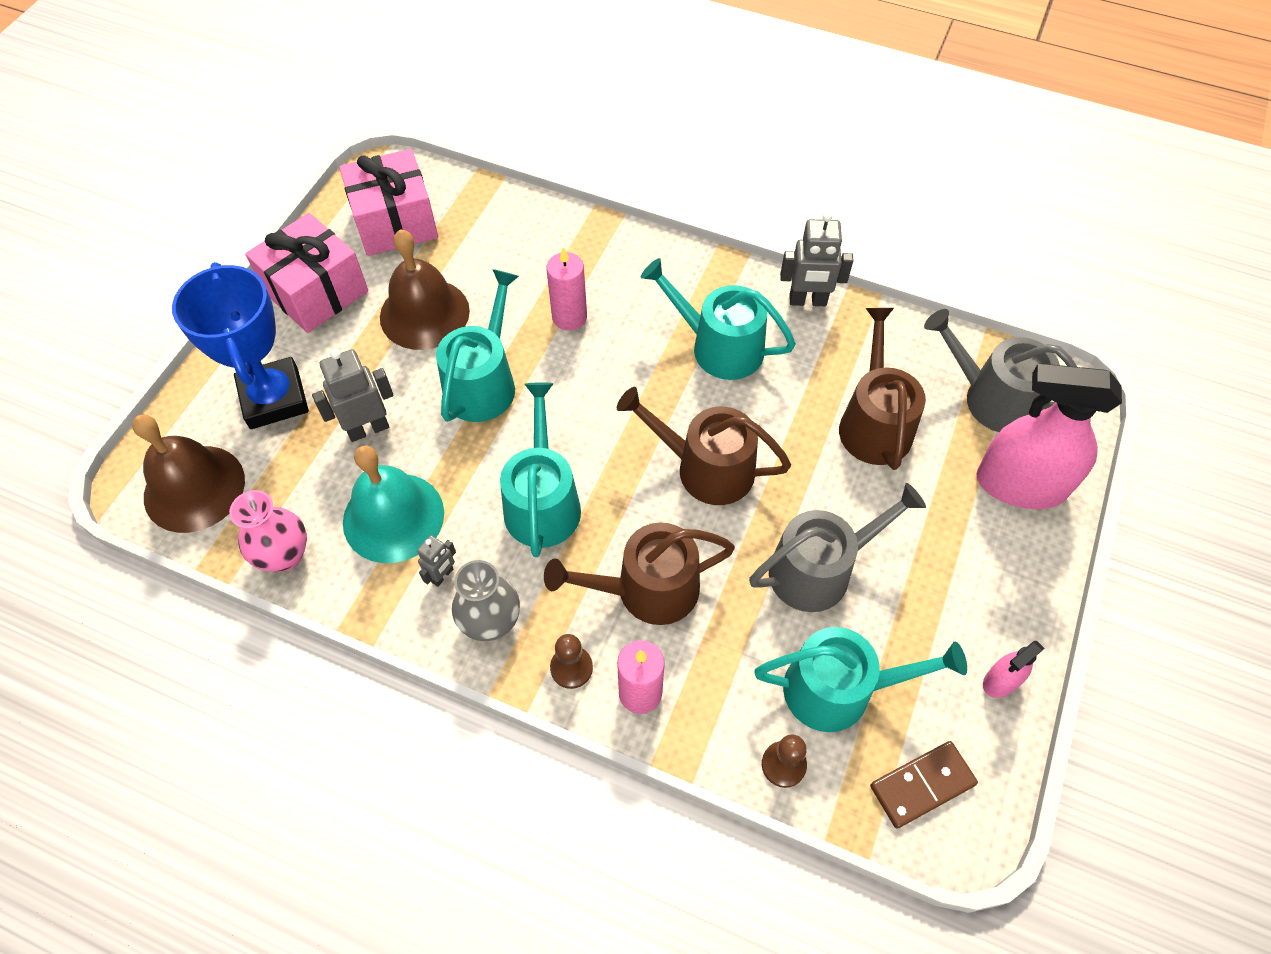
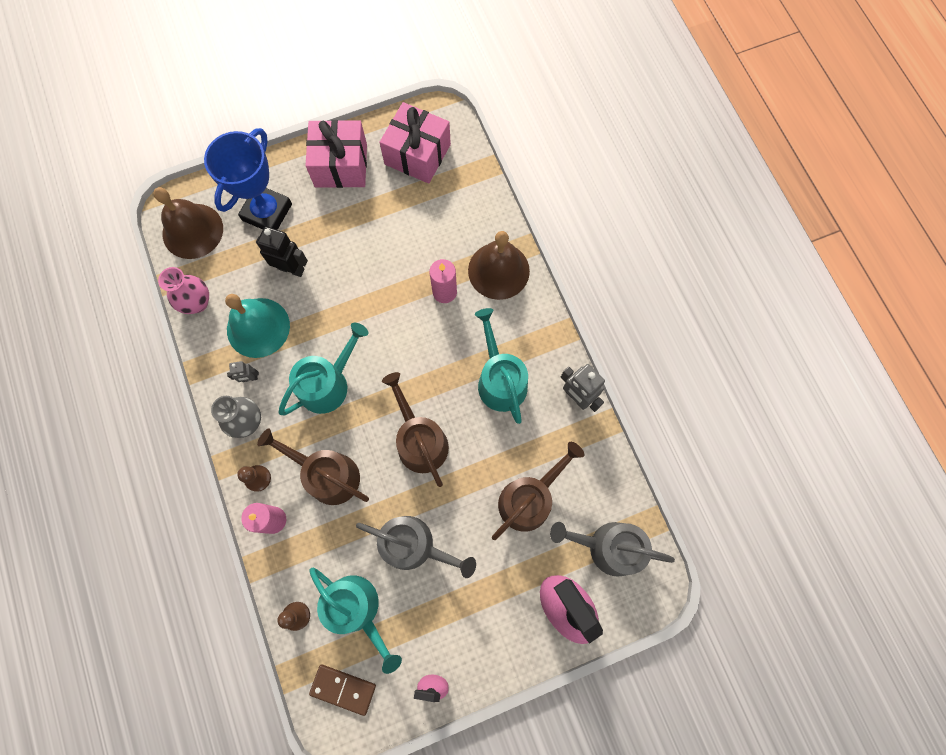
camera: 45 degrees right, 15 degrees up
(368, 429) = (291, 268): grey robot -> black robot
(424, 313) = (378, 225): brown bell -> brown bell (498, 270)
(483, 383) = (366, 292): turquoise watering can -> none
(992, 398) = (608, 547): grey watering can -> grey watering can turned 60 degrees counterclockwise

